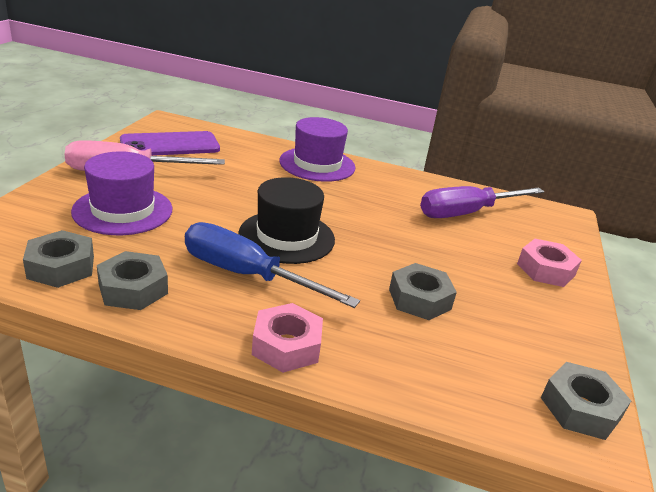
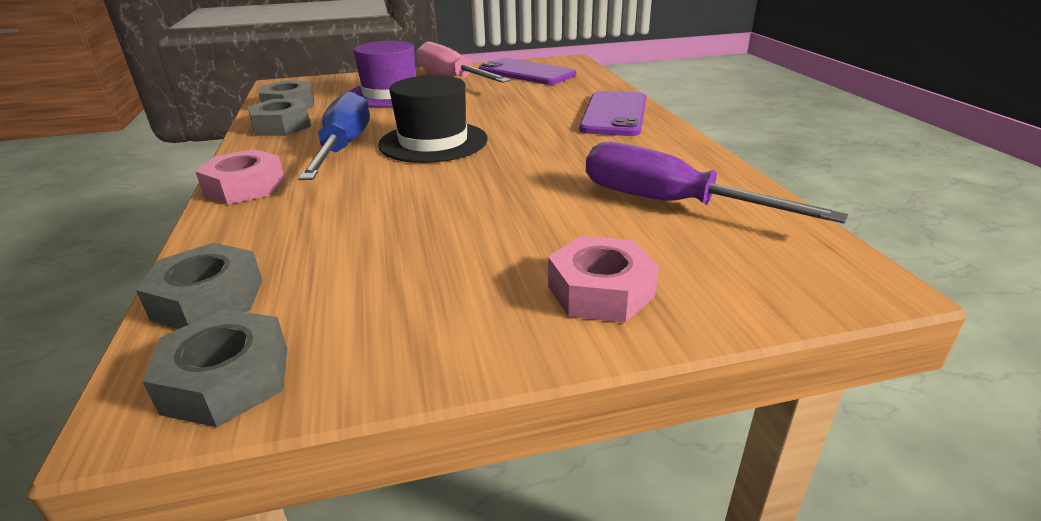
camera: 65 degrees right, 0 degrees up
(317, 164) = (614, 114): purple hat -> purple phone
(419, 299) = (392, 222): grey nut -> grey nut (209, 299)

